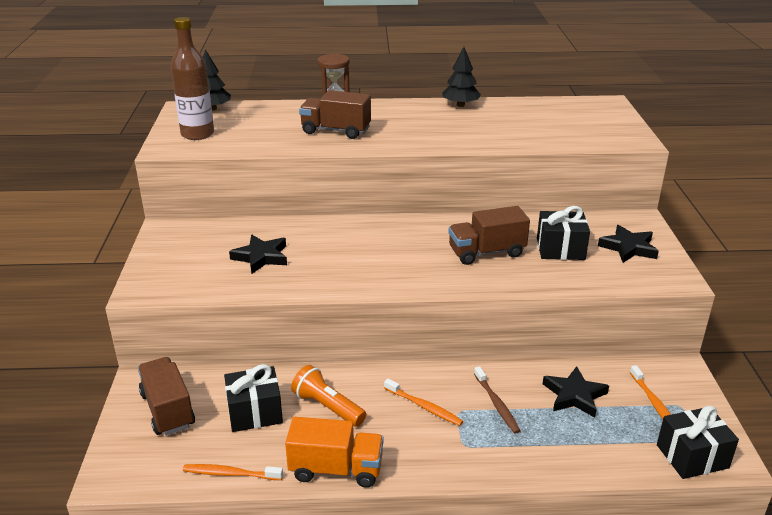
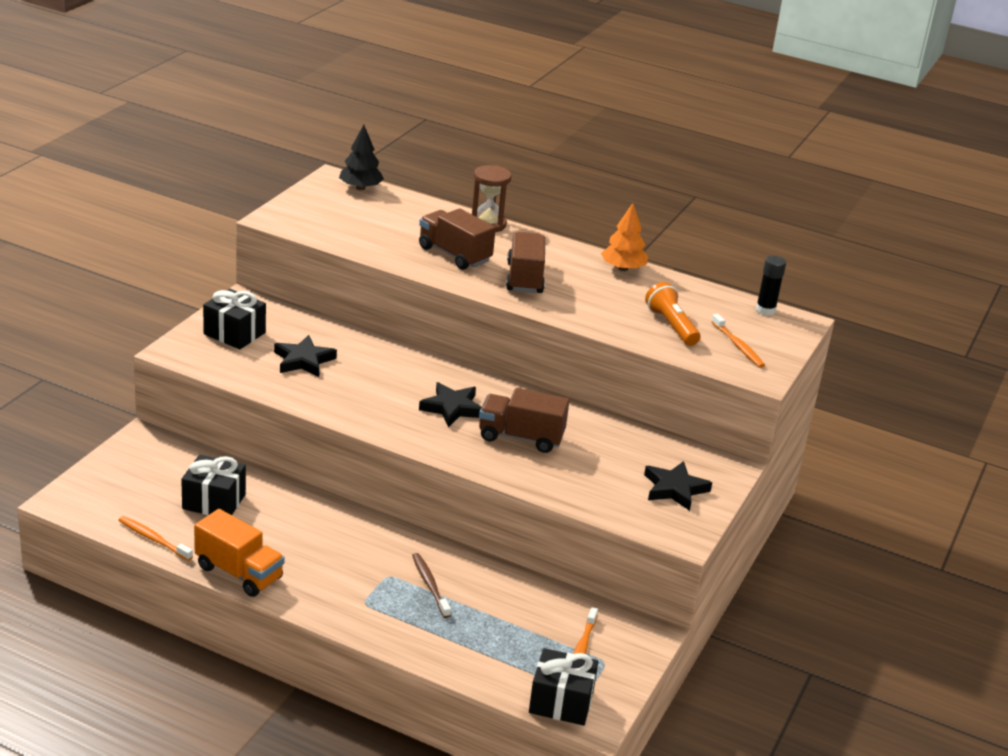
camera: 25 degrees right, 0 degrees up
(168, 410) = (146, 469): brown truck -> brown truck (524, 278)
(197, 134) = (317, 213): brown bottle -> none
(327, 407) = (278, 523): orange flashlight -> orange flashlight (671, 326)
(424, 407) = (362, 559): orange toothbrush -> orange toothbrush (738, 346)
(460, 105) = (623, 268): black tree -> orange tree
(496, 404) = (430, 585): brown toothbrush -> brown toothbrush turned 150 degrees clockwise
(560, 249) = (600, 463): black gift -> black gift (234, 333)
(574, 395) = (512, 609): black star -> black star (452, 408)
(580, 102) = (765, 310): none -> black glue stick

